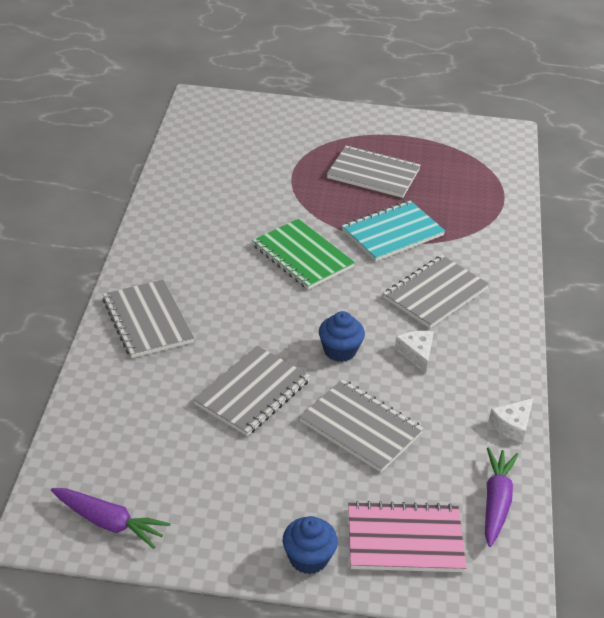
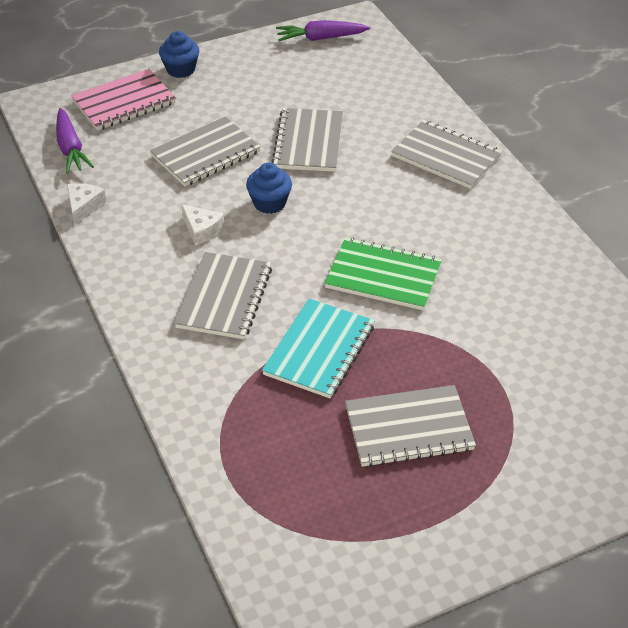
camera: 150 degrees right, 5 degrees up
(360, 427) = (205, 154): grey notebook -> grey notebook turned 45 degrees counterclockwise

